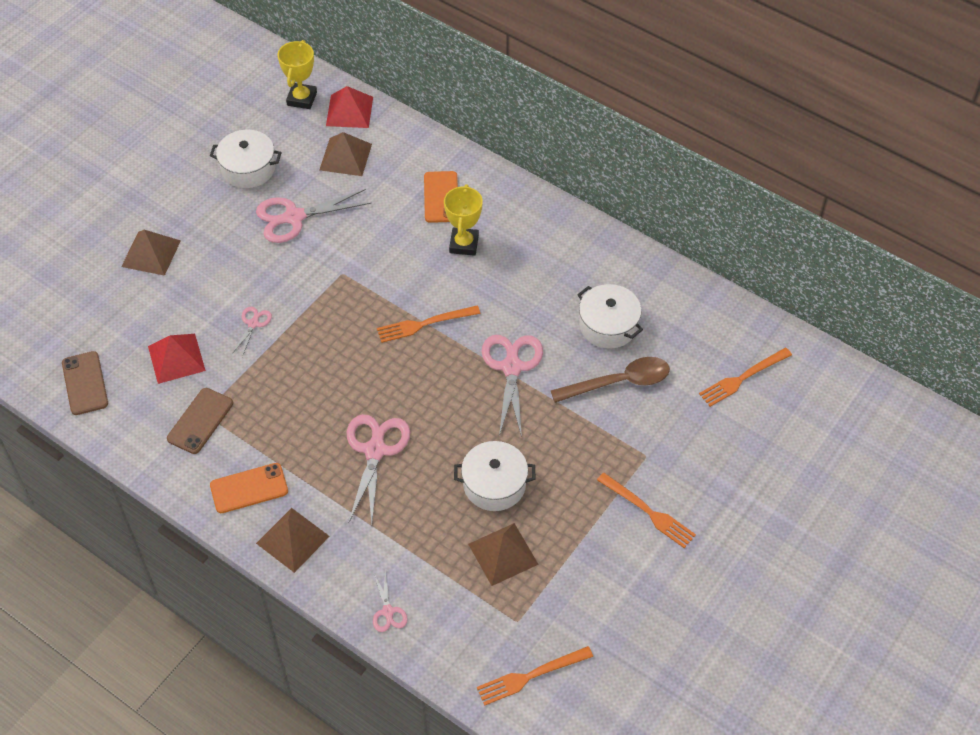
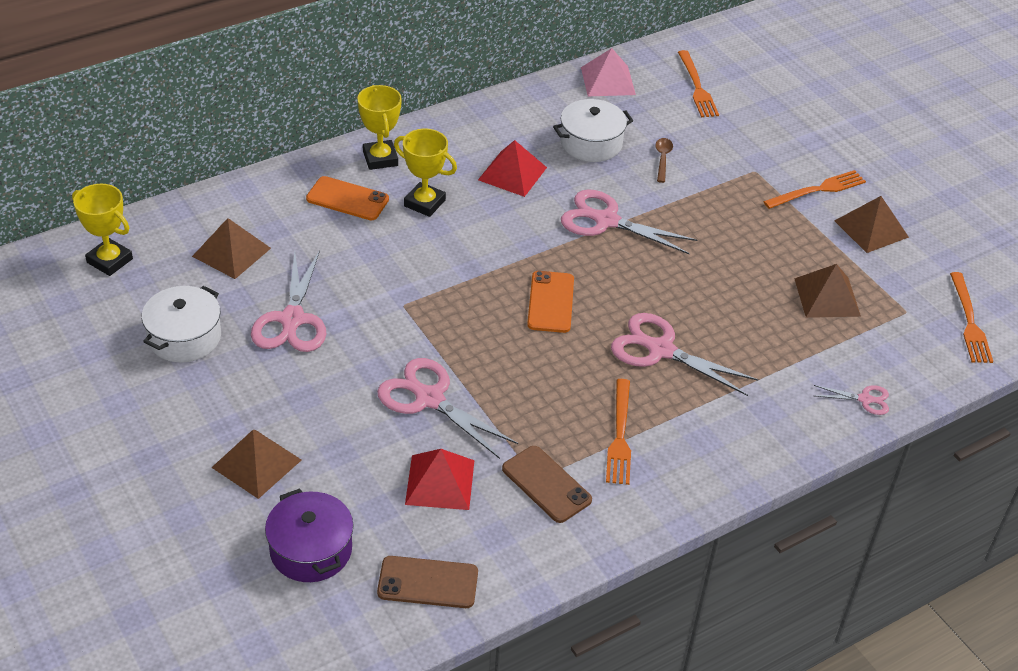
camera: 70 degrees left, 10 degrees down
(89, 311) = (311, 550): none -> purple pot
(249, 488) = (663, 466): orange phone -> orange phone (551, 302)
(253, 324) = (429, 399): pink scissors -> pink scissors, size x1.98
(293, 539) = (747, 448): brown pyramid -> brown pyramid (871, 228)
(349, 111) = (163, 228): red pyramid -> red pyramid (512, 173)
(424, 324) = (514, 264): orange fork -> orange fork (619, 435)
(494, 484) = (743, 277): white pot -> none
(500, 198) = (380, 158): none -> yellow trophy
(619, 382) = (662, 159): brown spoon -> brown spoon, size x0.51
(705, 310) = (608, 81): none -> pink pyramid

